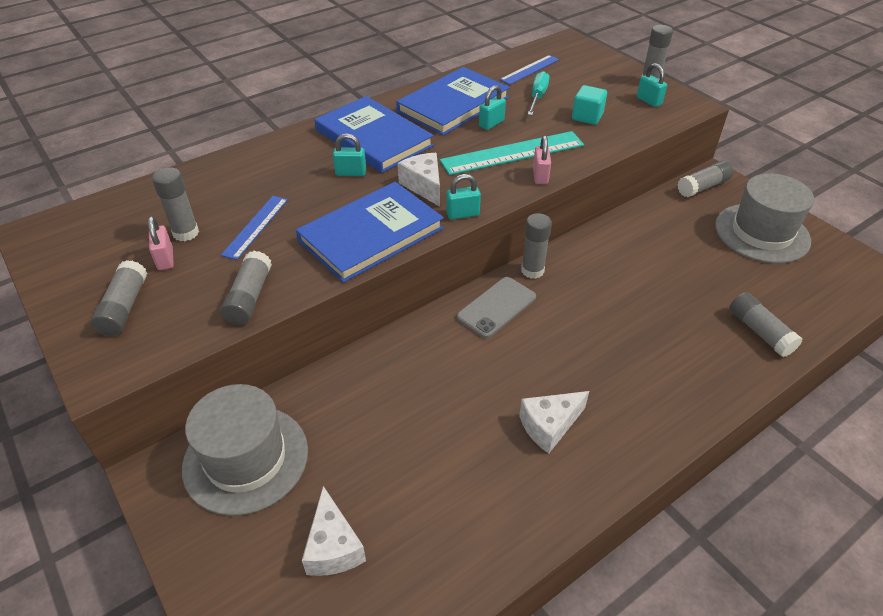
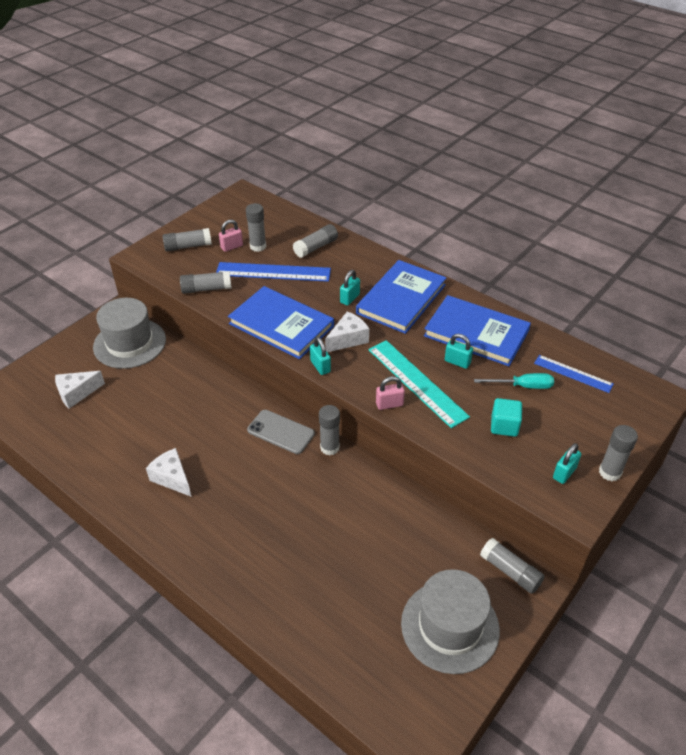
camera: 75 degrees right, 0 degrees up
(255, 226) = (273, 272): blue ruler -> blue ruler, size x1.66
(351, 173) = (349, 298): turquoise padlock -> turquoise padlock turned 45 degrees clockwise
(759, 332) = (299, 617): grey glue stick -> grey glue stick (316, 247)

